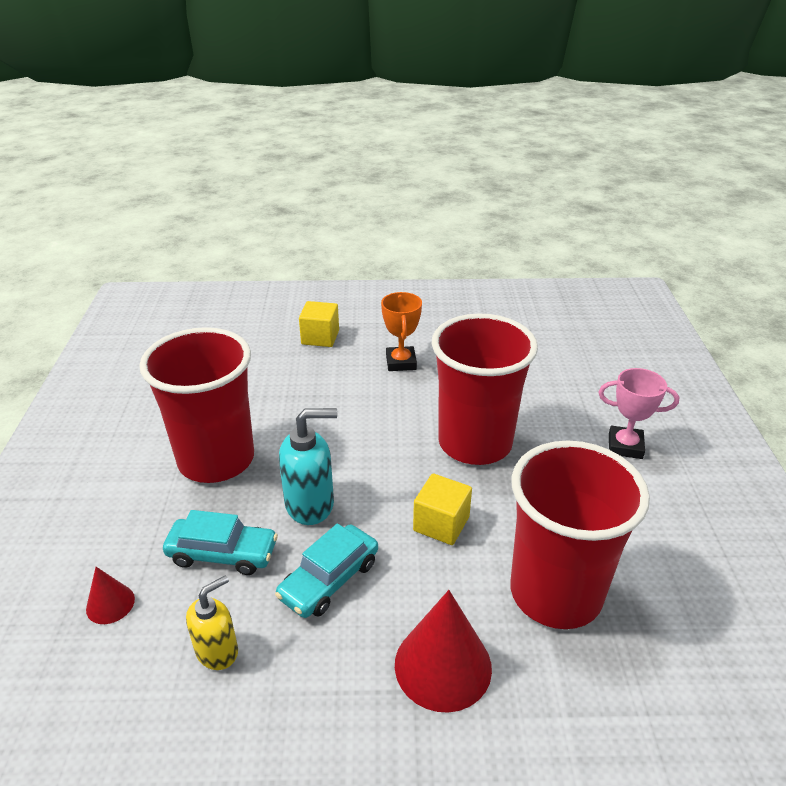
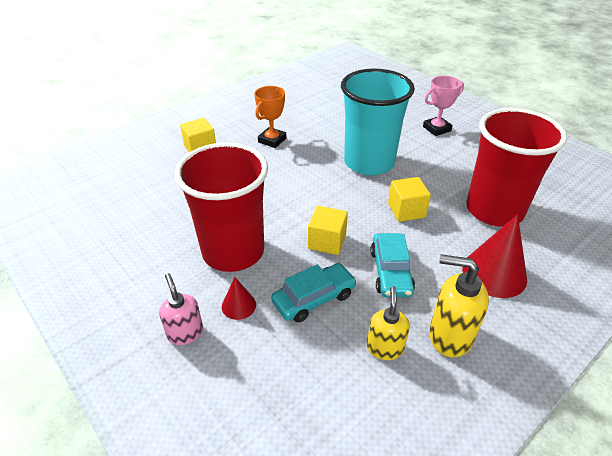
camera: 40 degrees left, 5 degrees up
(89, 509) = (185, 333): none -> pink soap dispenser
(110, 604) = (285, 373): red cone -> red cone (239, 305)
(294, 692) = (449, 336): none -> yellow soap dispenser
(310, 504) = (327, 241): turquoise soap dispenser -> yellow cube
(401, 362) = (272, 140): orange trophy -> orange trophy turned 75 degrees clockwise
(475, 443) = (369, 162): red cup -> turquoise cup

